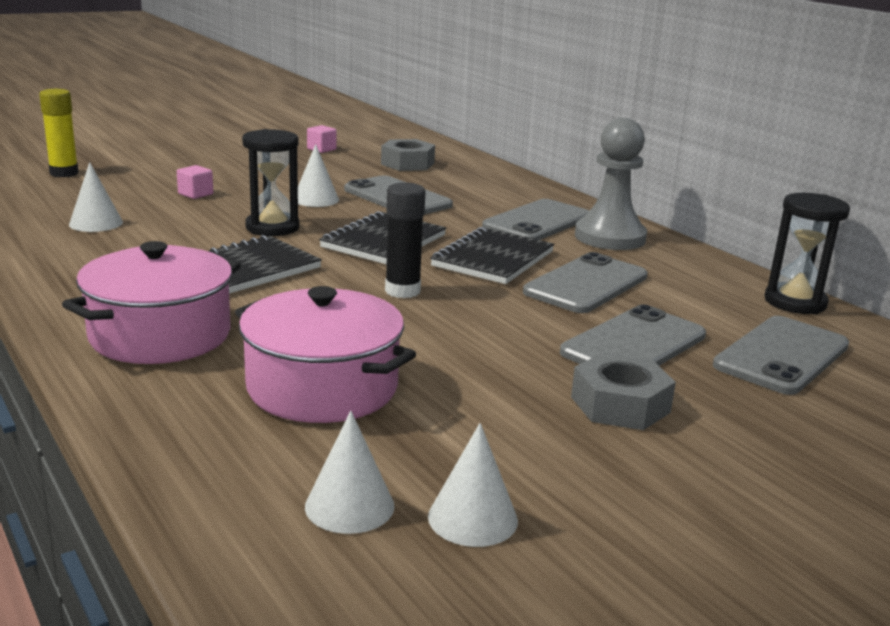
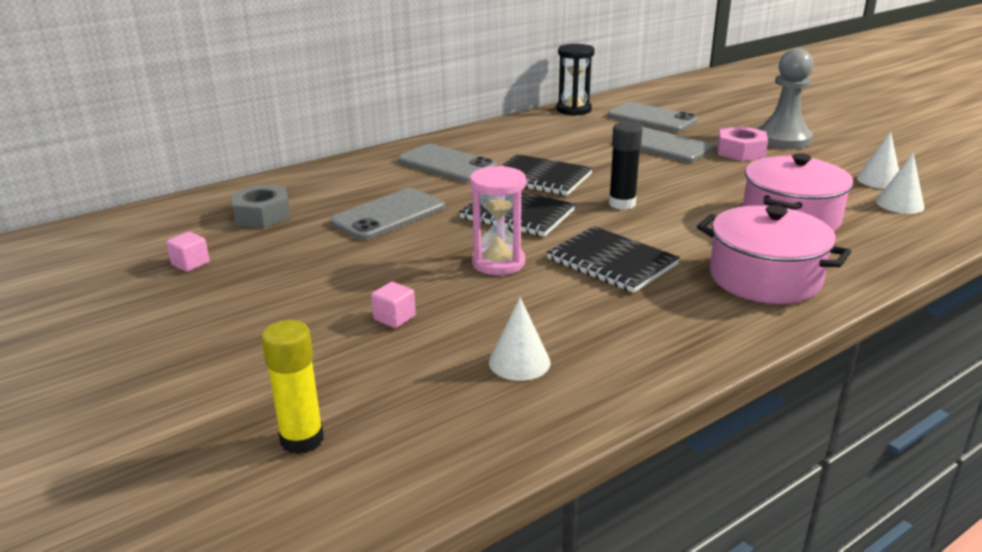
camera: 90 degrees left, 5 degrees up
(272, 227) = (498, 263): black hourglass -> pink hourglass
(316, 199) = (402, 251): white cone -> none
(586, 284) = (575, 153): grey phone -> none
(610, 237) = (475, 144): grey pawn -> grey pawn (783, 139)
(620, 405) = (740, 151): grey nut -> pink nut

